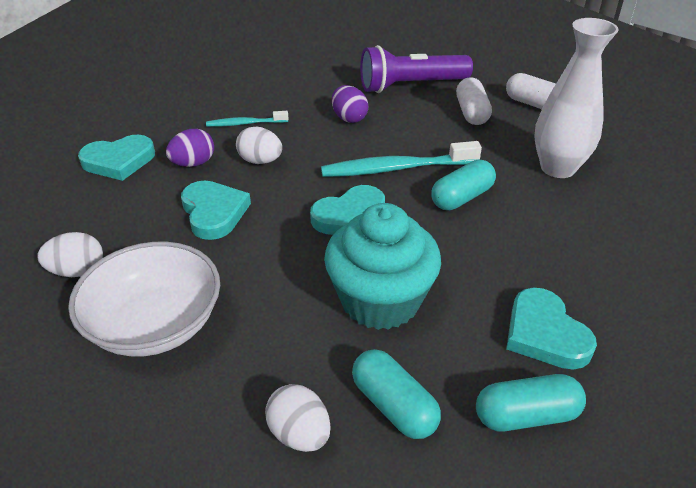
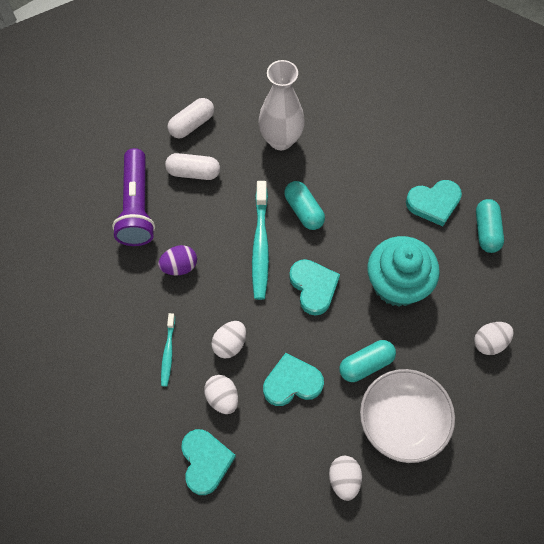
camera: 80 degrees left, 25 degrees up
(193, 163) = (222, 398): purple egg -> white egg
(394, 405) = (475, 292): turquoise capsule -> turquoise capsule (366, 364)

